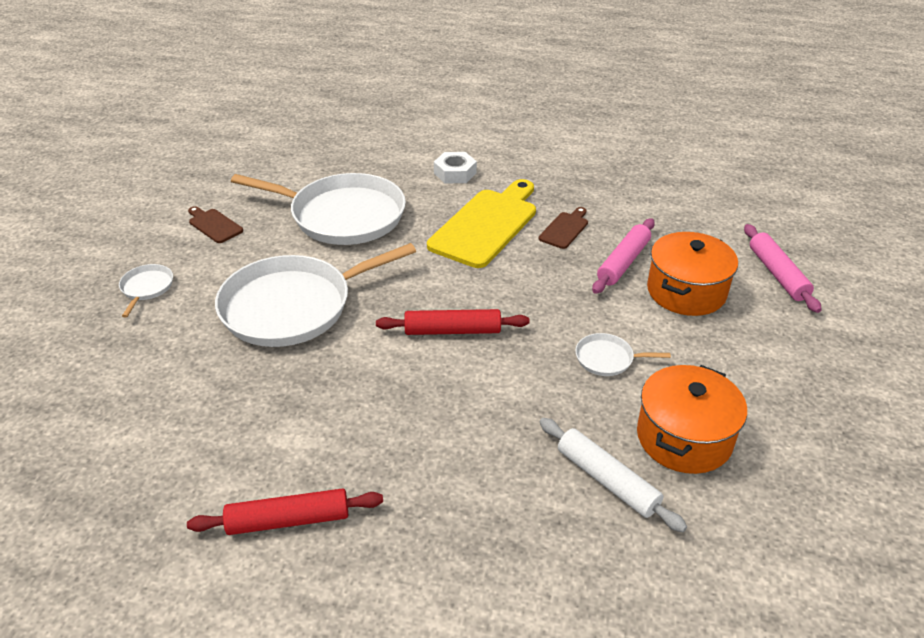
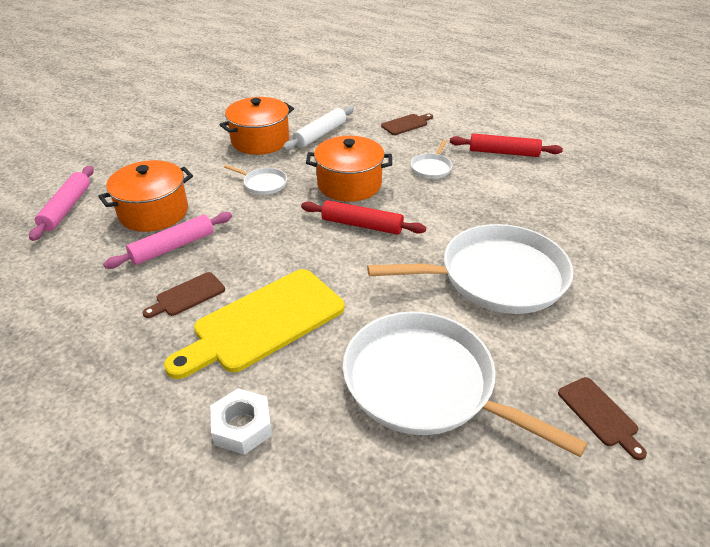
camera: 160 degrees left, 0 degrees up
(146, 288) = (656, 333): white pan -> white pan (431, 168)
(478, 557) = (406, 124): none -> brown cutting board
(500, 386) = (349, 184): none -> orange pot
(607, 480) = (320, 134): white rolling pin -> white rolling pin turned 60 degrees clockwise

